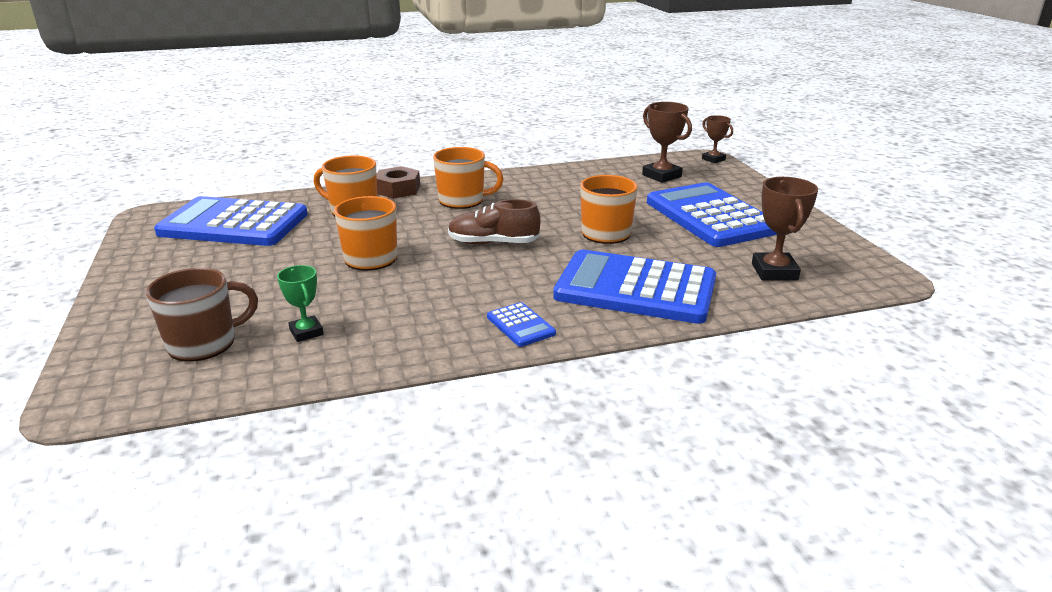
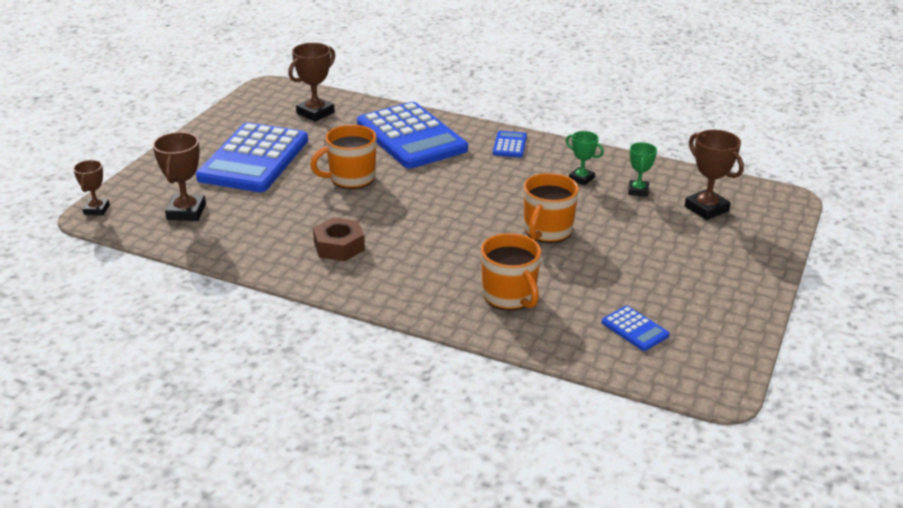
camera: 140 degrees left, 5 degrees up
(204, 343) = (706, 209): brown mug -> brown trophy
(234, 224) = (634, 329): blue calculator -> blue calculator, size x0.42
(388, 319) = (581, 178): none -> green trophy
(398, 189) = (435, 310): brown nut -> brown nut (339, 246)
(462, 200) = (399, 263): orange mug -> none
(493, 243) = (442, 205): brown shoe -> none

